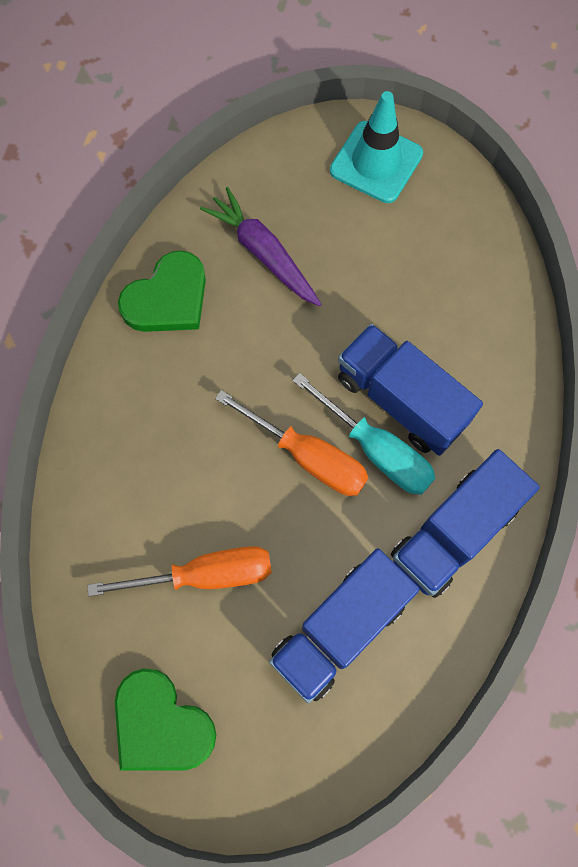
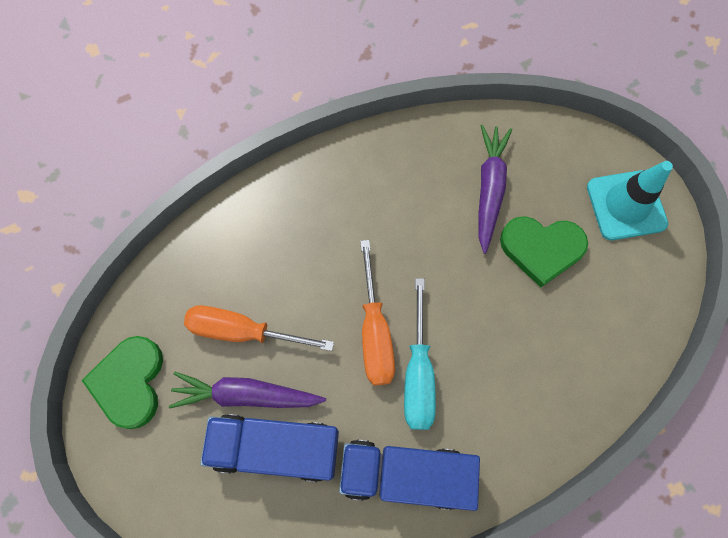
camera: 50 degrees right, 0 degrees up
(168, 298) = (404, 159): green heart -> green heart (541, 249)
(205, 575) = (243, 331): orange screwdriver -> orange screwdriver turned 150 degrees clockwise
(268, 619) = (246, 395): none -> purple carrot
(401, 400) = (468, 361): blue truck -> none

